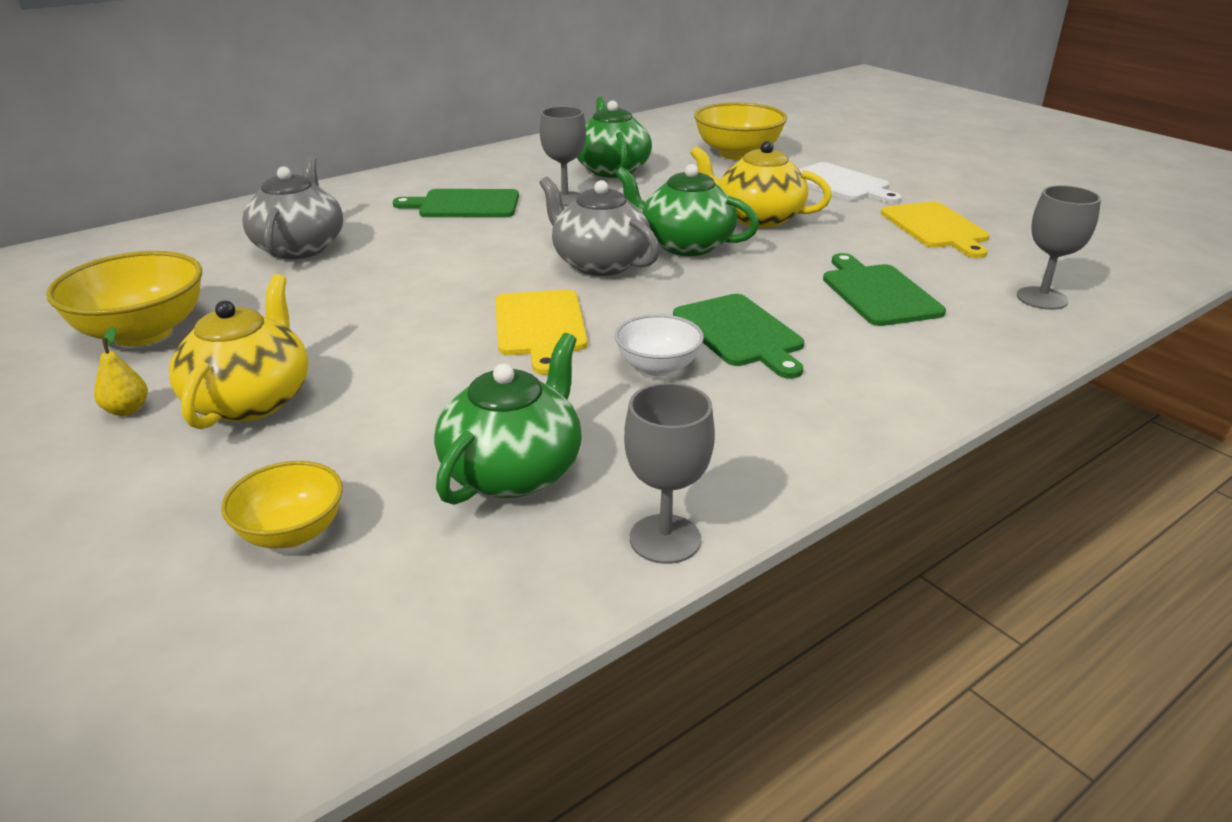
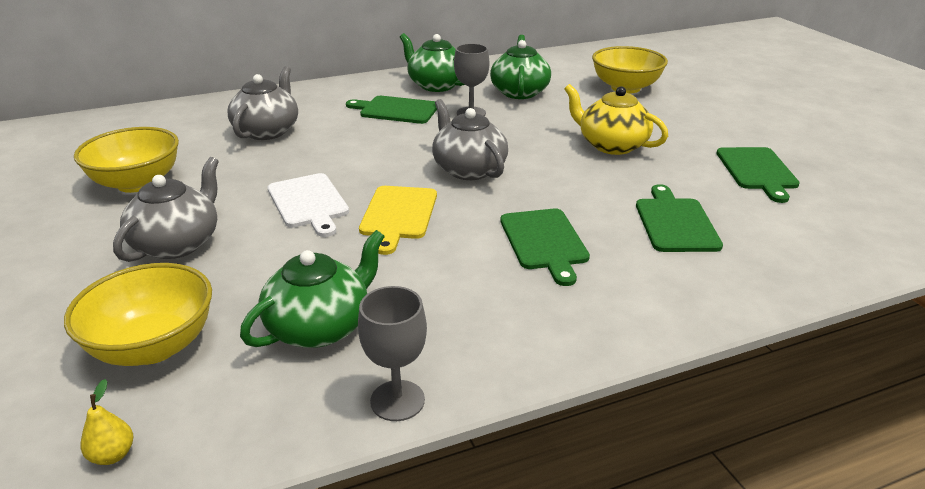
camera: 15 degrees right, 0 degrees up
(127, 410) = (100, 238): yellow pear -> yellow pear (112, 455)
(251, 400) = (178, 243): yellow teapot -> grey teapot
(292, 532) = (153, 346): yellow bowl -> yellow bowl, size x1.68
(658, 367) = (466, 261): white bowl -> none
(685, 245) = (542, 161): green teapot -> green teapot (436, 85)
(841, 184) = (697, 123): white cutting board -> white cutting board (308, 203)
(935, 228) = (757, 171): yellow cutting board -> green cutting board
(1042, 298) = (816, 246): grey goblet -> none

